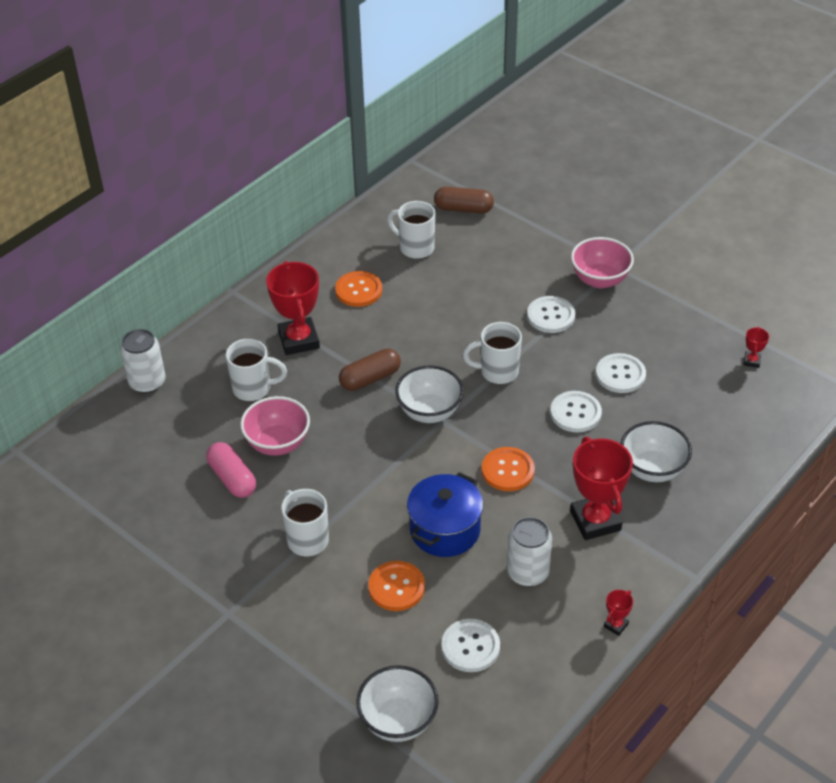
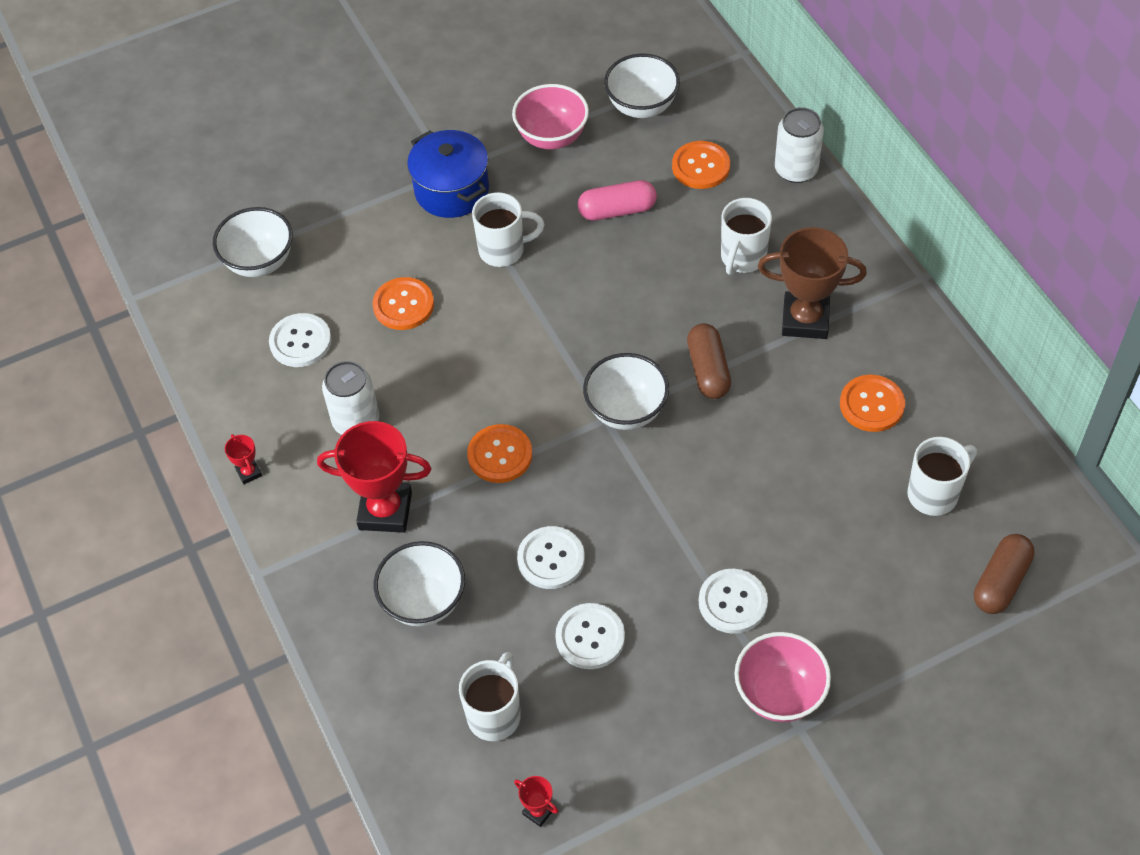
camera: 115 degrees right, 10 degrees up
(103, 500) = (642, 106): none -> white bowl
(163, 440) = (701, 166): none -> orange button
(278, 443) = (647, 259): pink bowl -> pink bowl (552, 137)
(299, 340) = (805, 320): red trophy -> brown trophy
(445, 530) = (450, 368): blue pot -> blue pot (452, 190)
(497, 372) = (658, 503): white mug -> white mug (495, 714)

